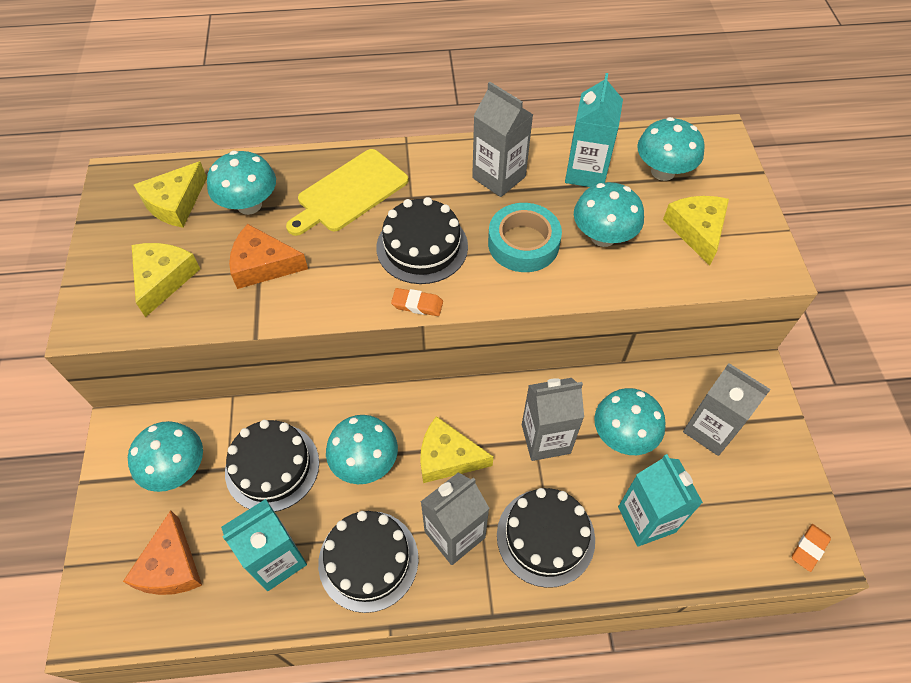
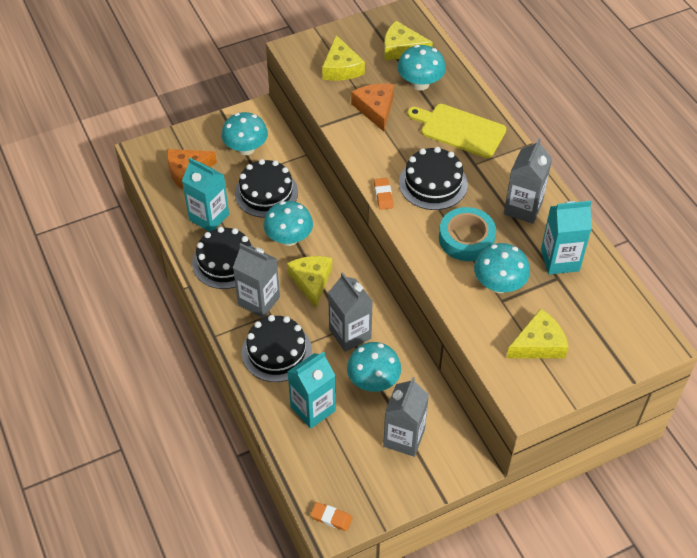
camera: 70 degrees right, 5 degrees down
(163, 279) = (341, 68): yellow cheese -> yellow cheese turned 90 degrees clockwise
(663, 171) = (591, 310): turquoise mushroom -> none

